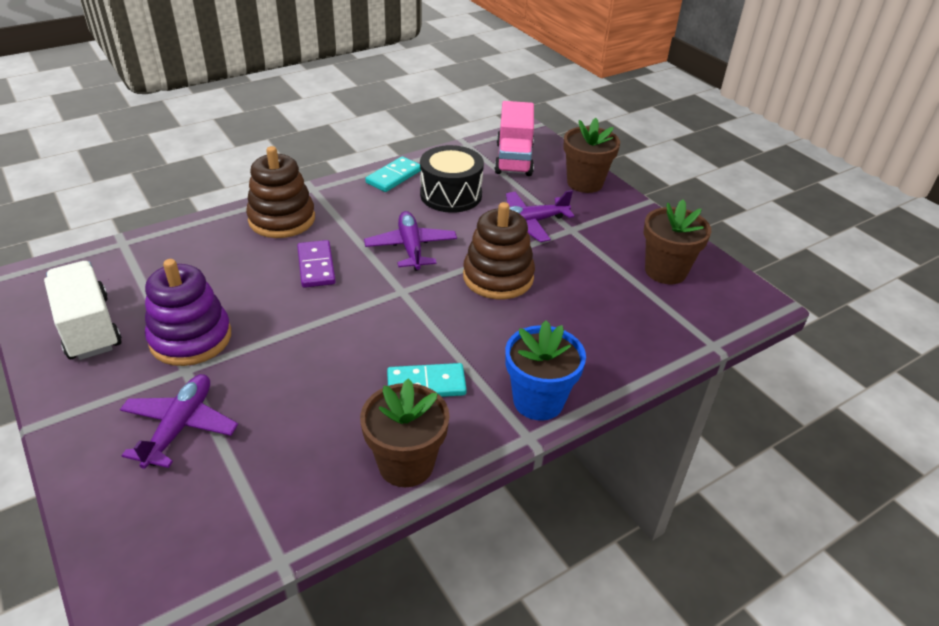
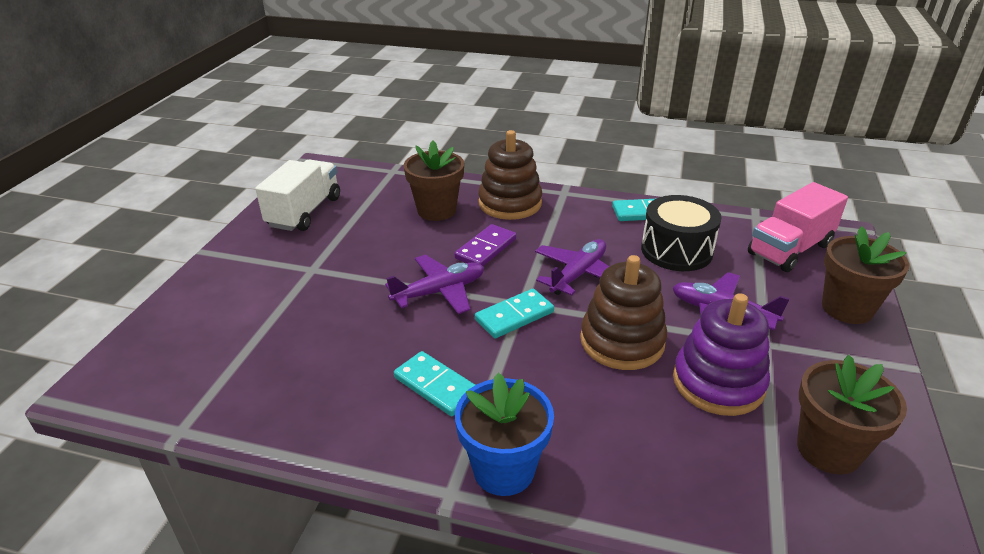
camera: 50 degrees right, 5 degrees down
(180, 427) = (259, 302): purple plane -> purple plane (439, 292)
(190, 338) = (343, 251): purple stacking toy -> purple stacking toy (718, 383)
(406, 464) = (336, 433): brown flower pot -> brown flower pot (436, 210)
(409, 303) = (514, 316): none -> turquoise domino

